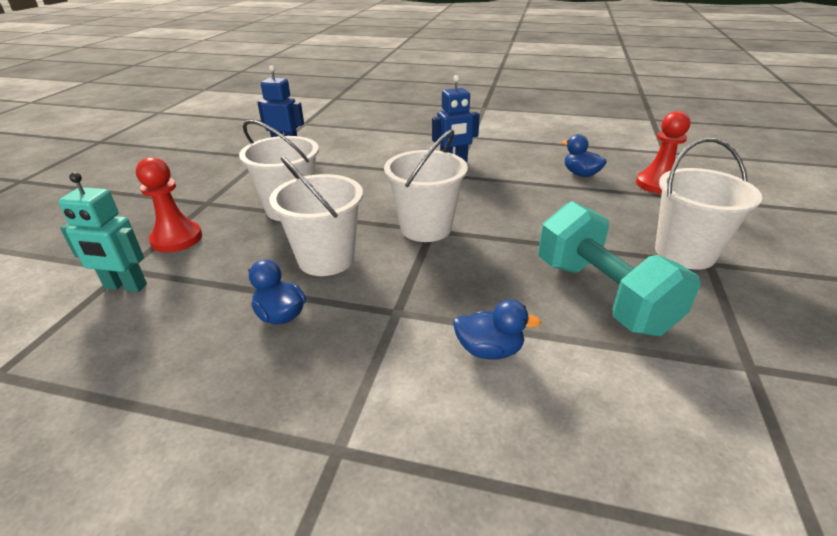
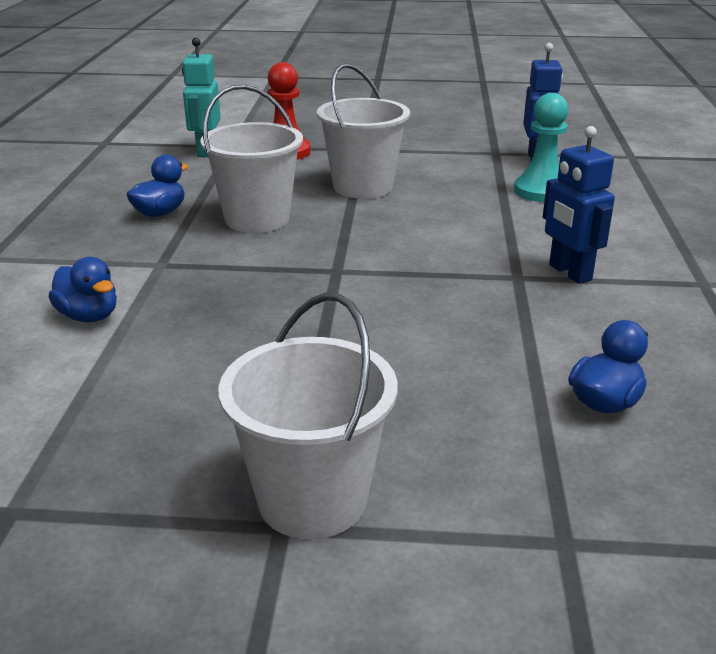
camera: 80 degrees right, 5 degrees down
(340, 153) = (541, 191): none -> turquoise pawn
(426, 228) = (339, 266): white bucket -> none
(489, 350) = (89, 316): blue duck -> blue duck turned 45 degrees counterclockwise
(602, 295) = (184, 397): turquoise dumbbell -> none
(657, 184) = (616, 509): red pawn -> none

